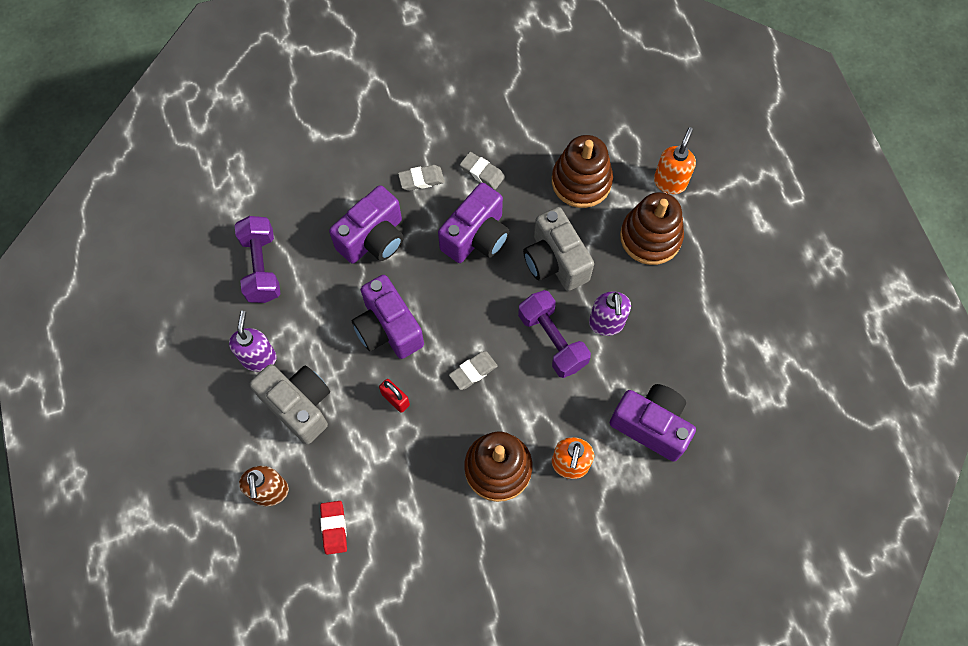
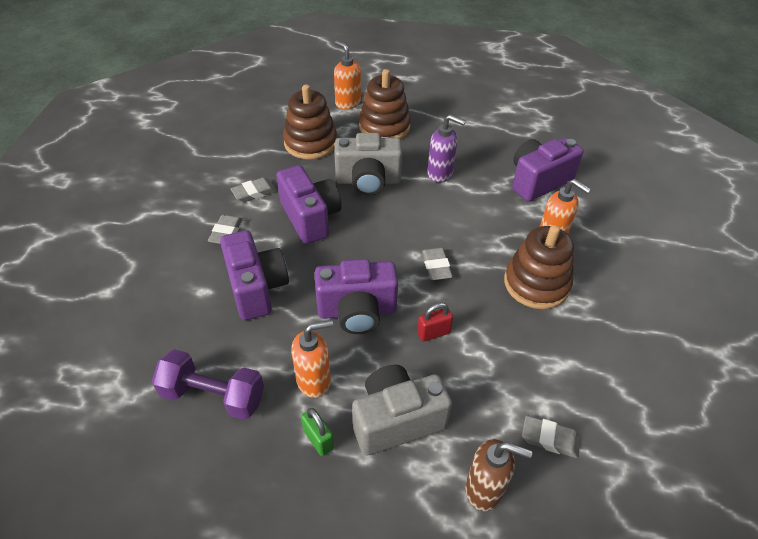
camera: 65 degrees left, 20 degrees down
(259, 358) = (318, 439): purple soap dispenser -> green padlock
(306, 329) = (314, 380): none -> orange soap dispenser
(334, 528) = (550, 439): red eraser -> grey eraser
(552, 340) = (436, 208): purple dumbbell -> none

